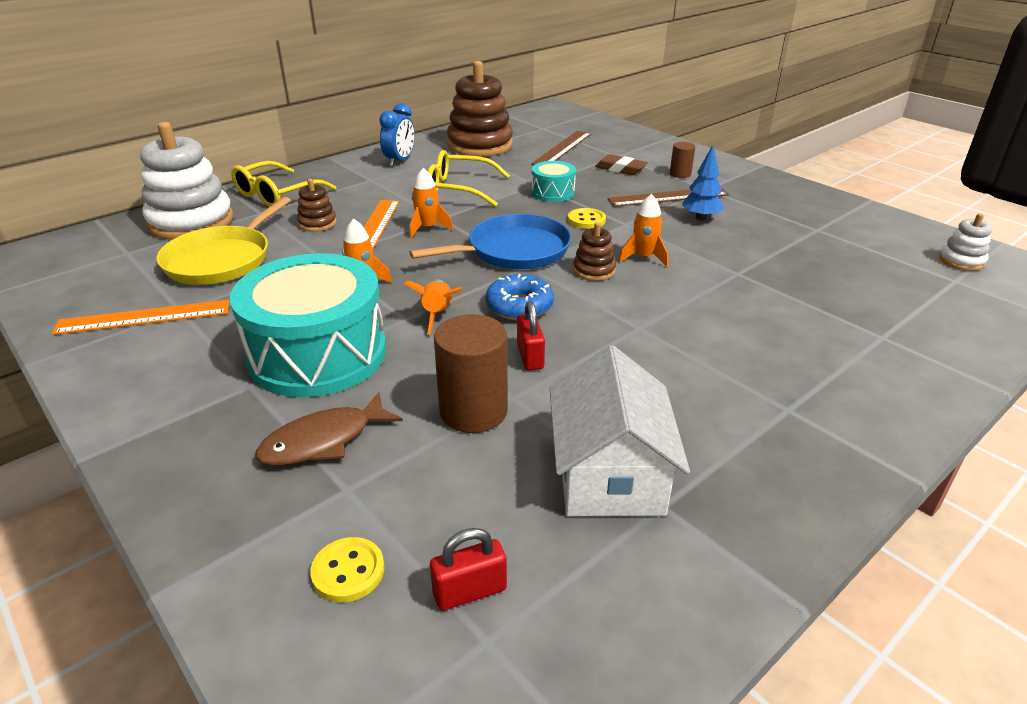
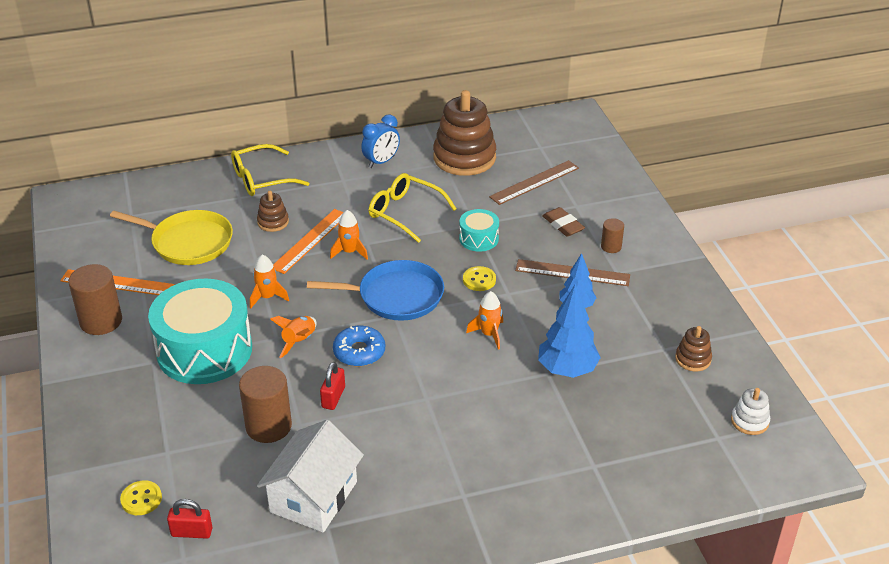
camera: 25 degrees right, 5 degrees up
(141, 362) = (101, 321): none -> brown cylinder
(191, 222) = (186, 194): white stacking toy -> none
(222, 260) = (188, 242): yellow pan -> yellow pan turned 120 degrees counterclockwise
(324, 441) = (172, 416): brown fish -> none
(594, 270) = (439, 335): brown stacking toy -> brown stacking toy (693, 359)
(753, 265) = (567, 369): none -> blue tree

